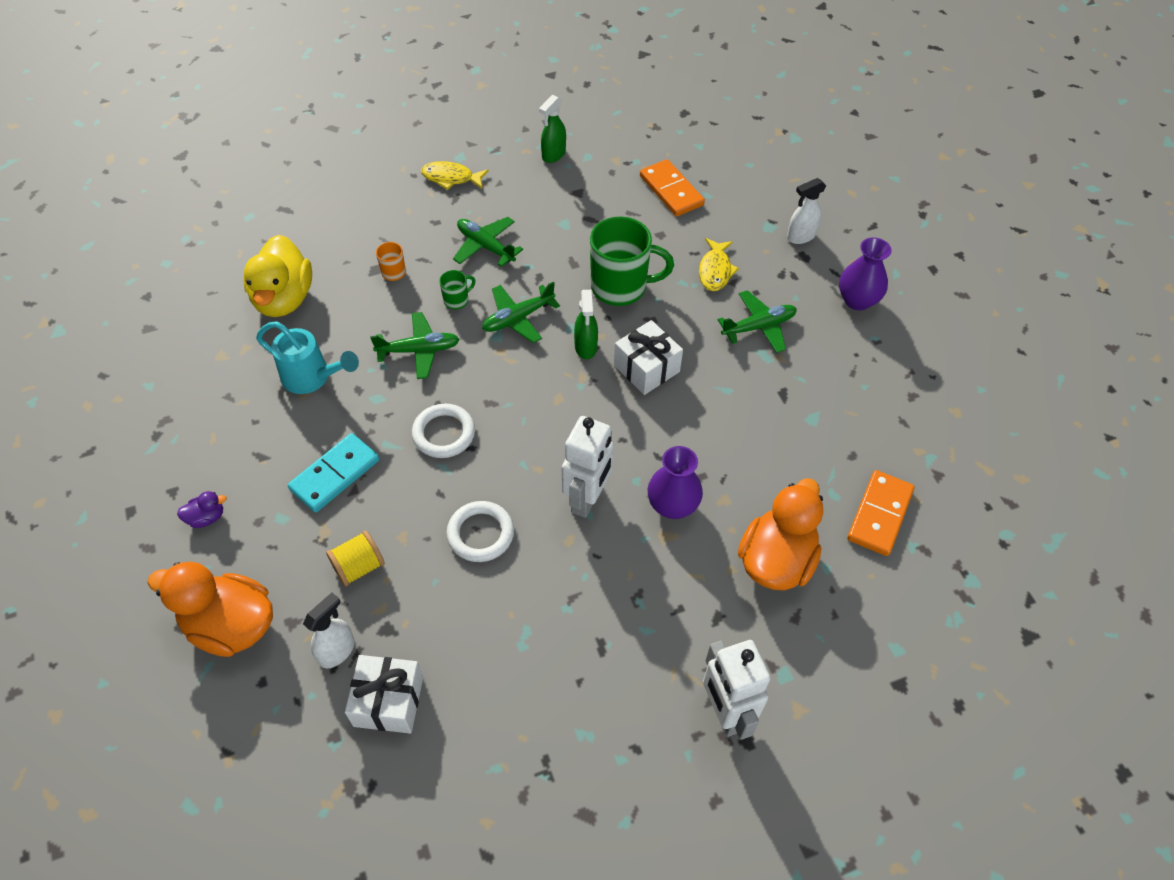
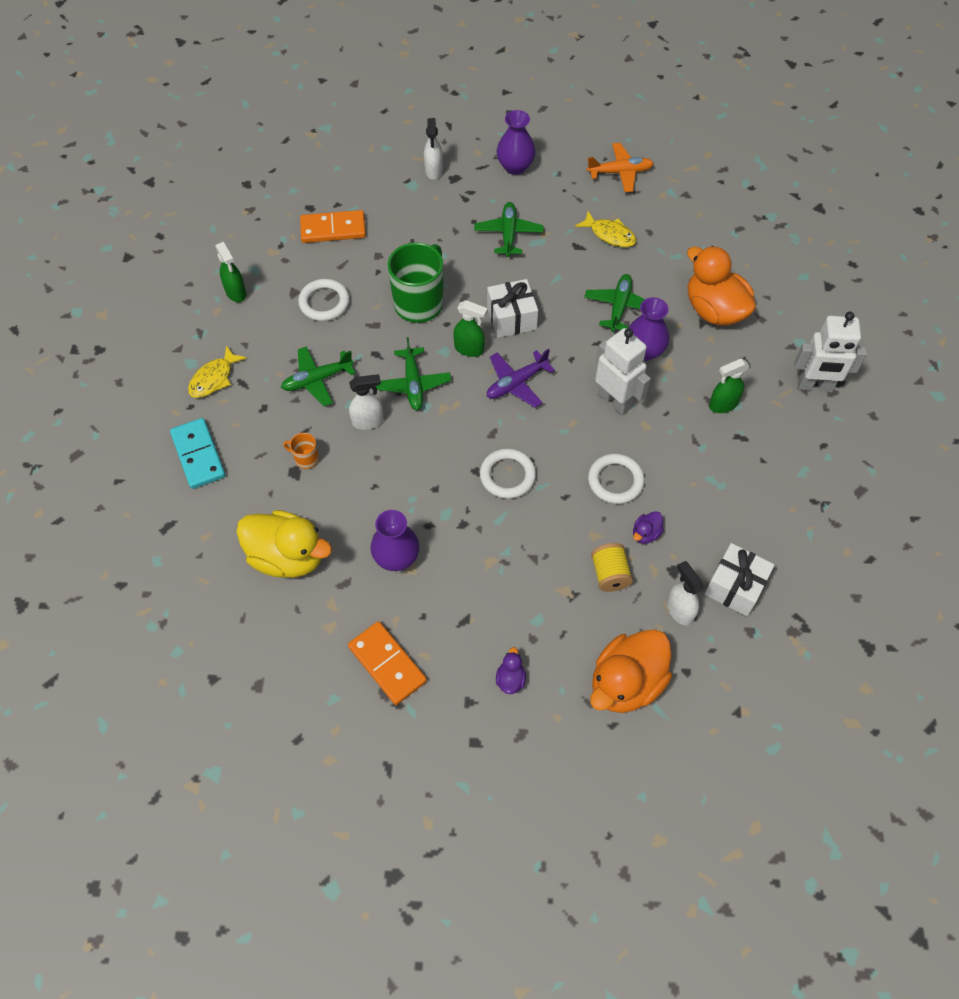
camera: 65 degrees left, 5 degrees up
(312, 378) = (396, 557): turquoise watering can -> purple vase
(335, 475) = (511, 567): turquoise domino -> turquoise domino (198, 455)
(419, 350) = (409, 467): green plane -> green plane (619, 307)
(424, 585) = (645, 534): none -> purple duck
(457, 300) = (368, 421): green mug -> white spray bottle
(563, 402) = (516, 383): none -> purple plane
(578, 217) = (324, 302): none -> white ring
(639, 612) = (722, 405): none -> green spray bottle
(715, 270) = (437, 236): yellow fish -> yellow fish (609, 234)
(879, 514) = (703, 239): orange domino -> orange domino (387, 664)
(922, 398) = (620, 172): none -> orange plane

